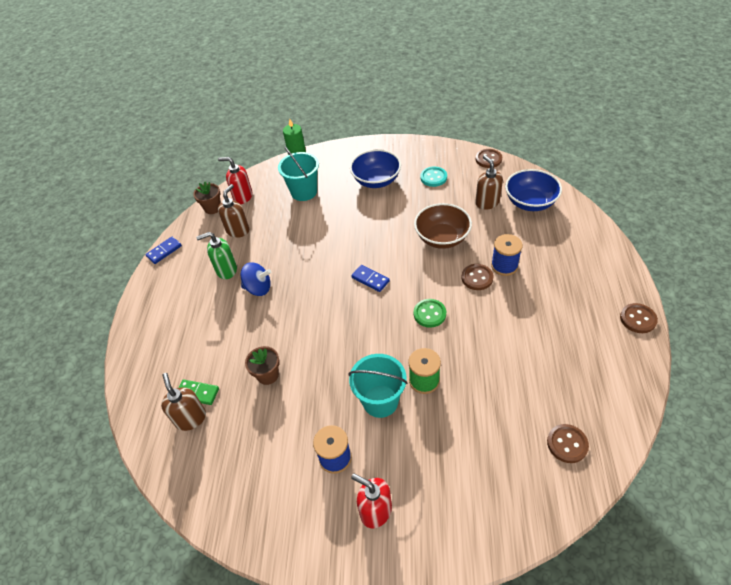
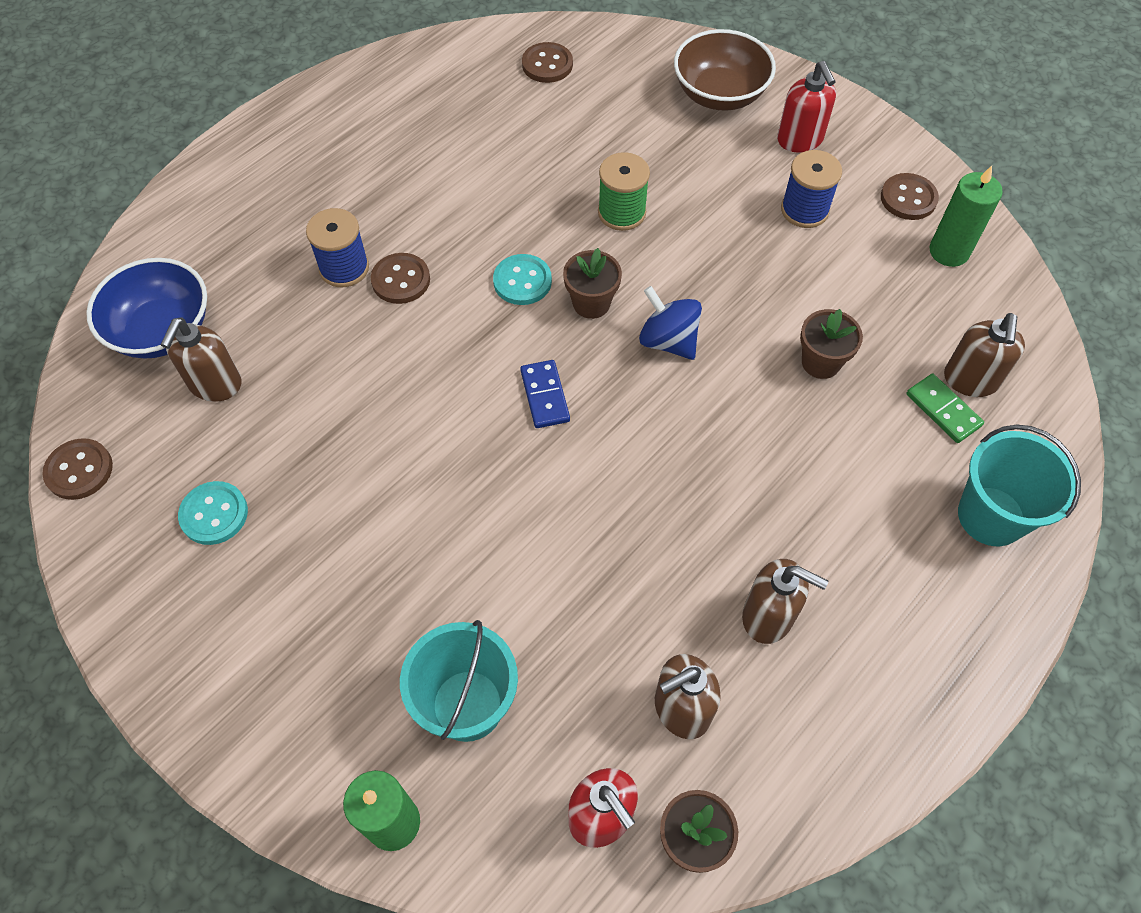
camera: 145 degrees left, 10 degrees up
(164, 251) = (871, 785): blue domino -> none
(226, 270) = (768, 616): green soap dispenser -> brown soap dispenser
(238, 492) = (949, 251): none -> green candle
(258, 288) = (735, 525): blue spinning top -> blue spinning top (668, 340)
(376, 180) = (310, 602): blue bowl -> none
(380, 401) = (697, 228): turquoise bucket -> turquoise bucket (991, 516)
(391, 326) = (591, 303): none -> brown flower pot
(429, 314) = (522, 281): green button -> turquoise button
(442, 238) = (362, 379): brown bowl -> brown bowl (719, 94)
(638, 319) = (305, 101): brown button -> brown button (908, 198)

